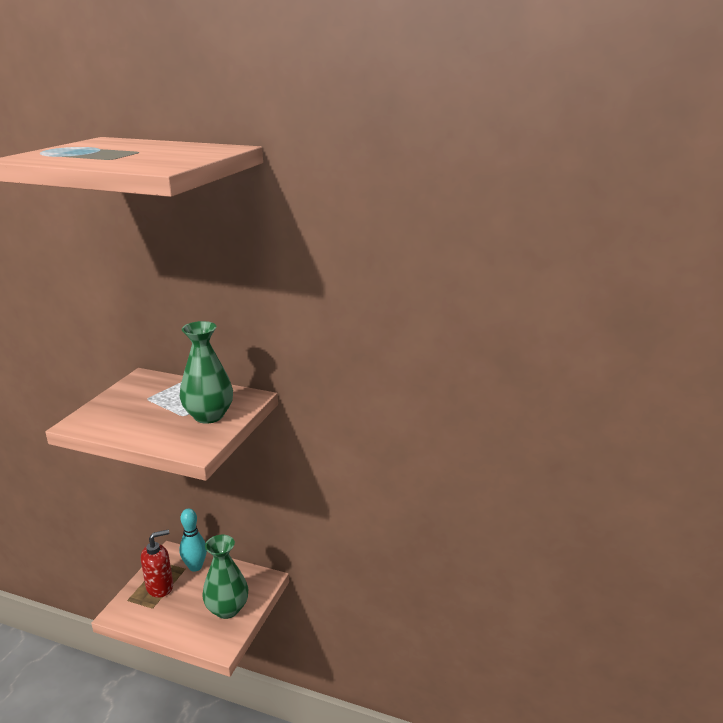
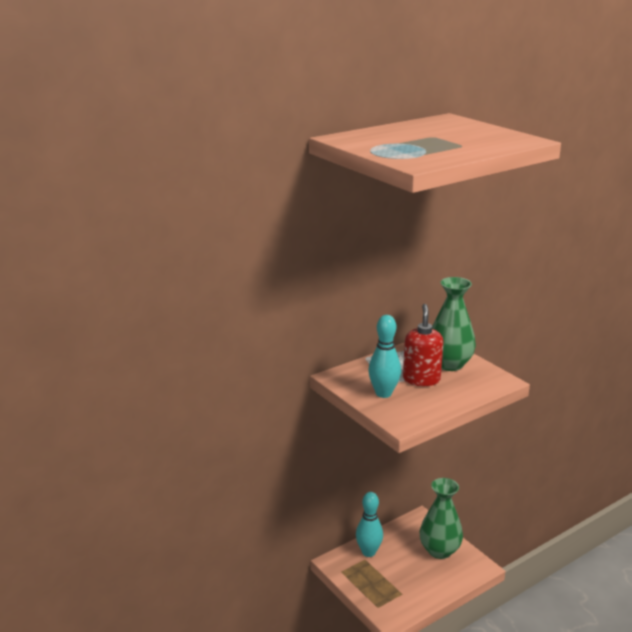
camera: 55 degrees left, 0 degrees up
(125, 402) = (383, 393): none -> turquoise bowling pin
(160, 587) = (377, 581): red soap dispenser -> red soap dispenser (421, 379)

